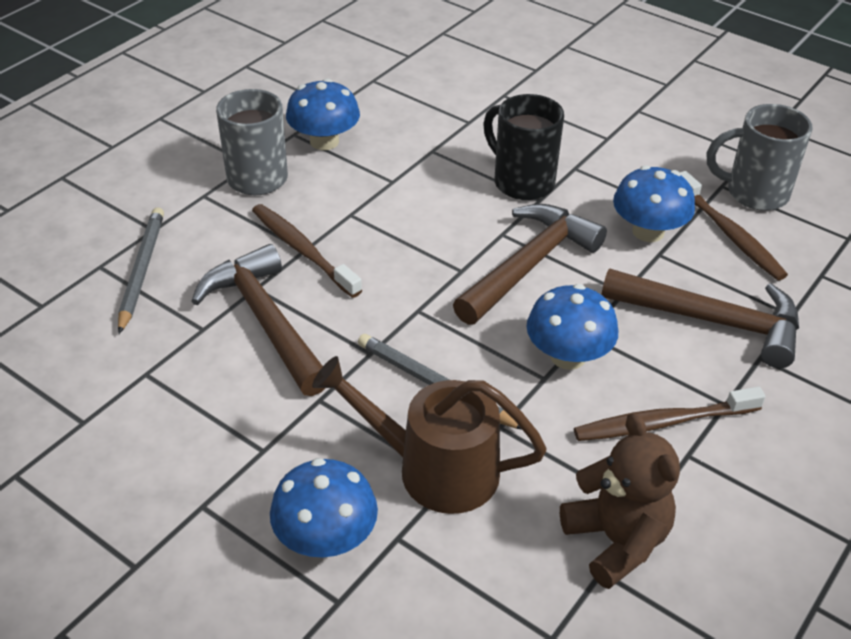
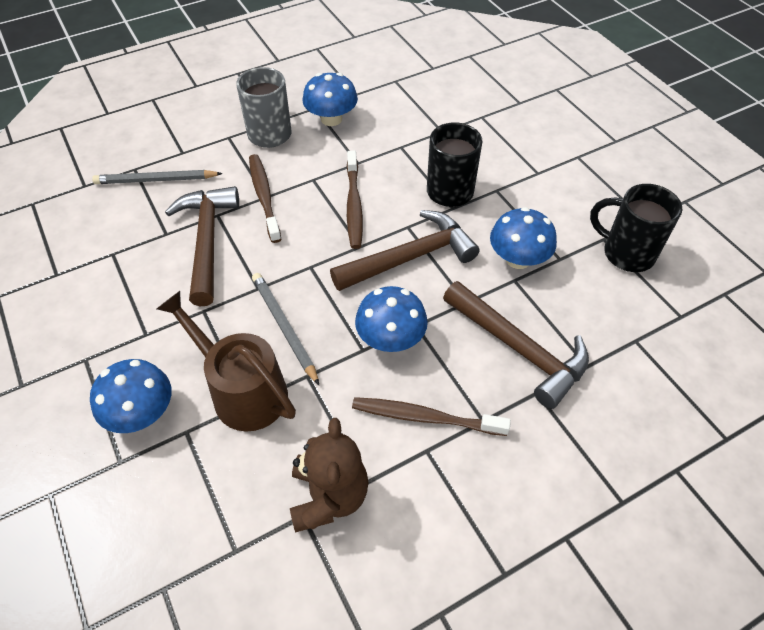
camera: 25 degrees right, 10 degrees up
(142, 271) = (156, 180): grey pencil -> grey pencil turned 120 degrees counterclockwise
(729, 234) = (582, 281): brown toothbrush -> brown toothbrush (354, 205)
(754, 193) = (626, 253): grey mug -> black mug

